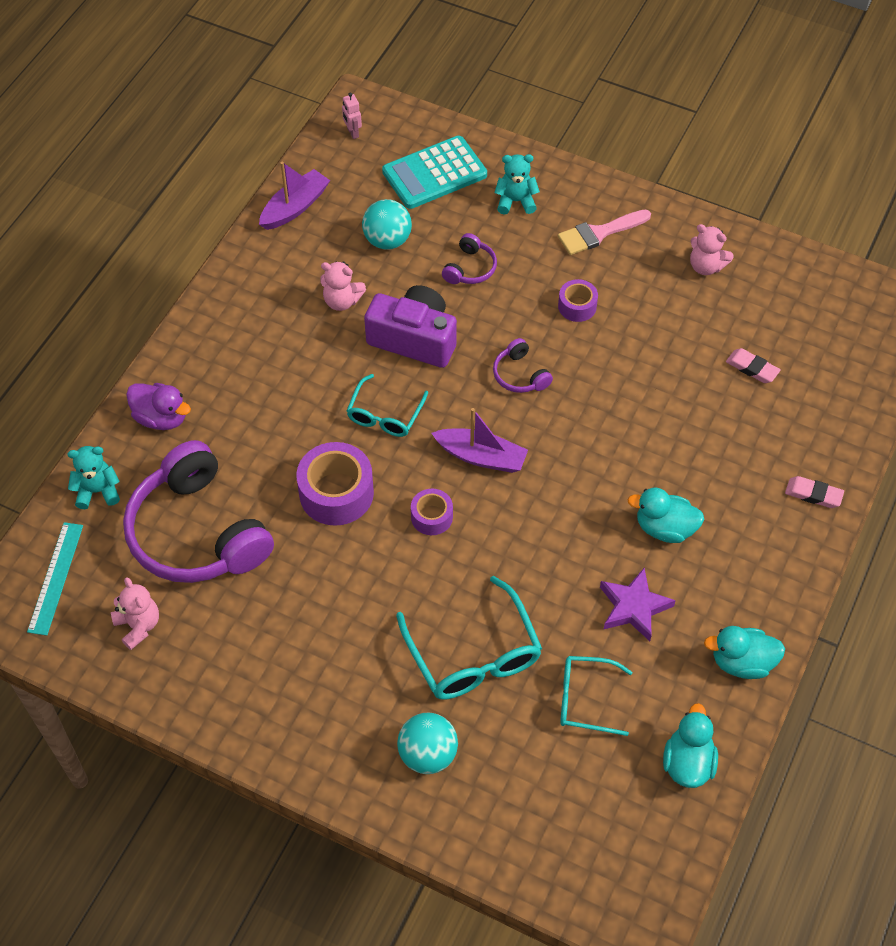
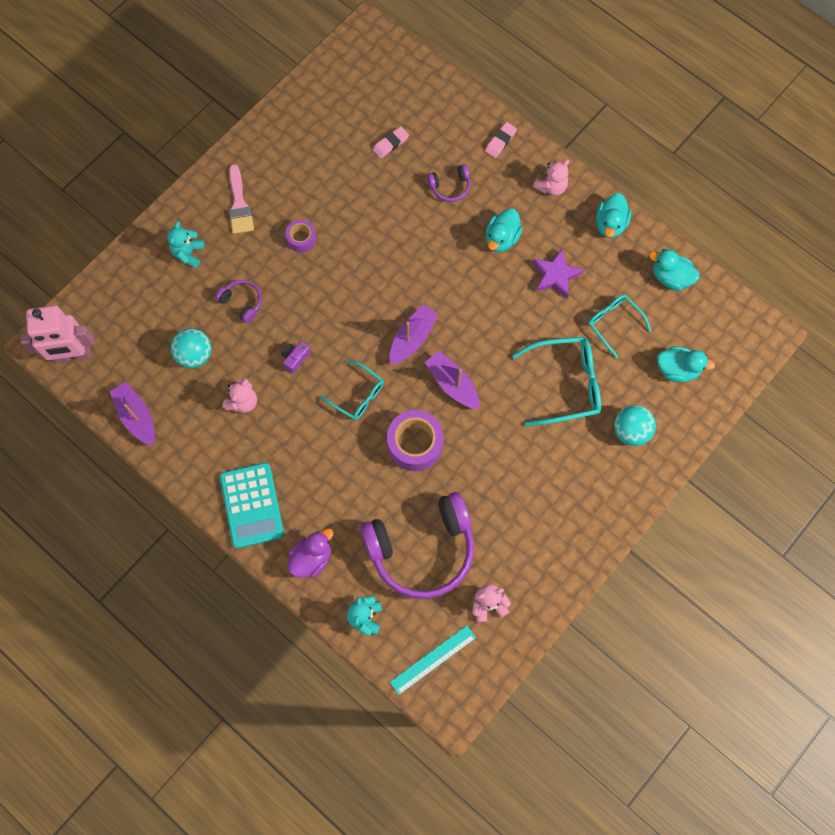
camera: 75 degrees left, 15 degrees up
(55, 578) = (433, 660): turquoise ruler -> turquoise ruler turned 60 degrees counterclockwise
(352, 133) = (73, 355): pink robot -> pink robot, size x2.49
(414, 339) = (295, 358): purple camera -> purple camera, size x0.44
(432, 517) = (452, 384): purple tape -> purple boat
(434, 173) = (139, 304): turquoise calculator -> turquoise calculator (252, 505)
(520, 375) = (350, 294): purple headphones -> purple headphones (450, 187)
(542, 800) = (677, 369): none -> turquoise duck
(586, 699) = (614, 324): turquoise glasses -> turquoise glasses turned 120 degrees clockwise
(706, 266) = (294, 144): pink teddy bear -> pink teddy bear (551, 187)

